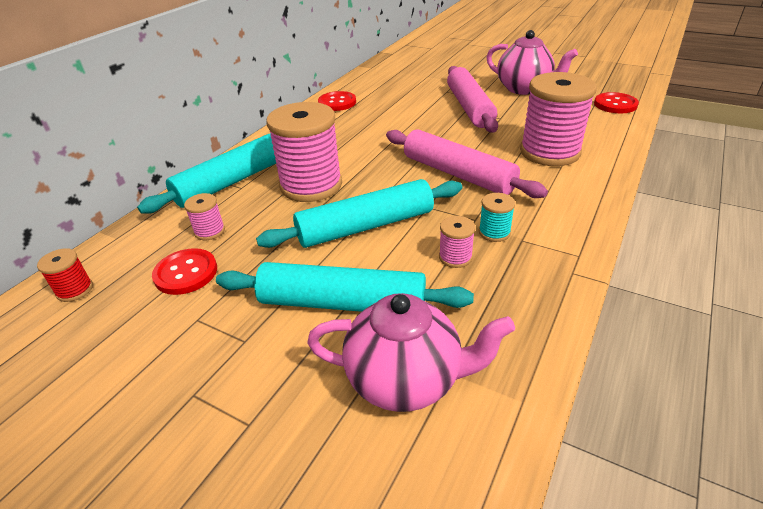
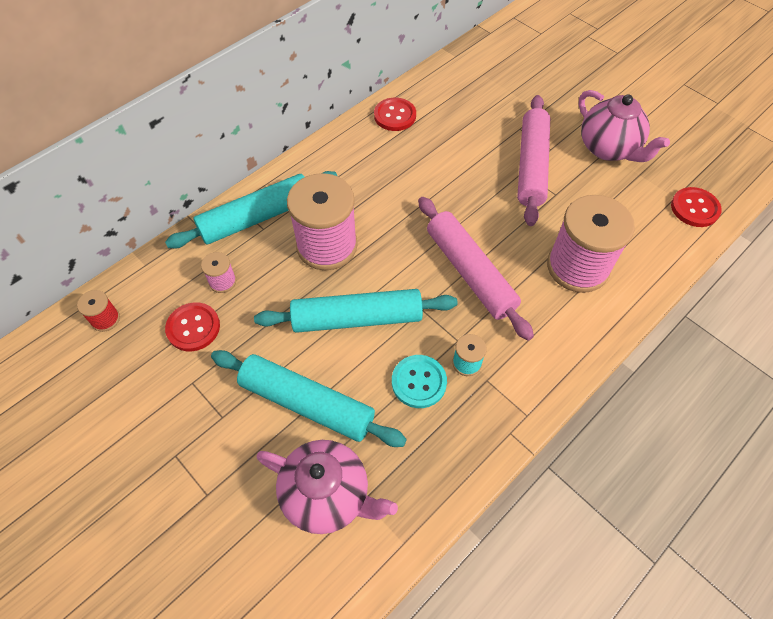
camera: 15 degrees right, 20 degrees up
(455, 257) = (419, 382): pink spool -> turquoise button

